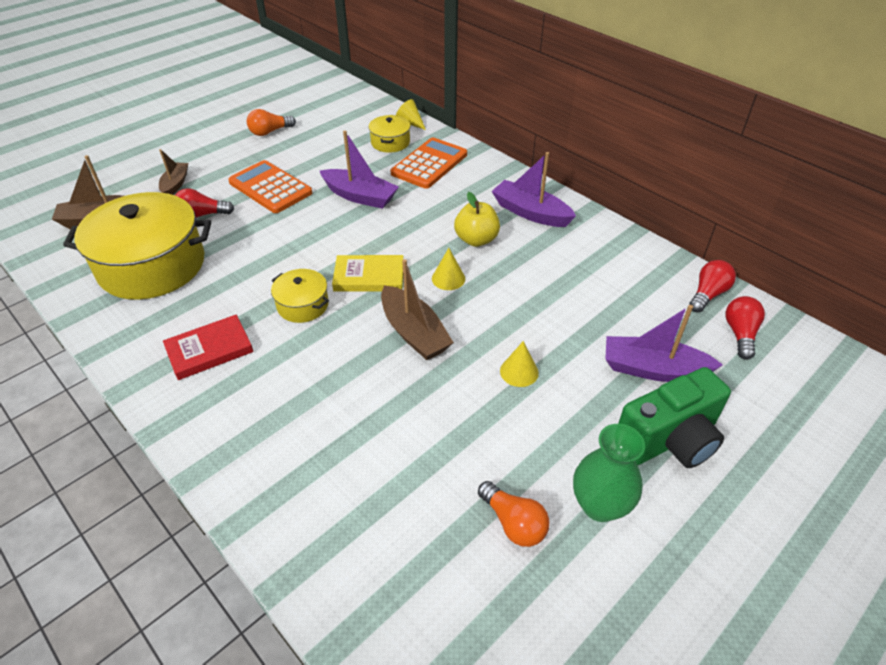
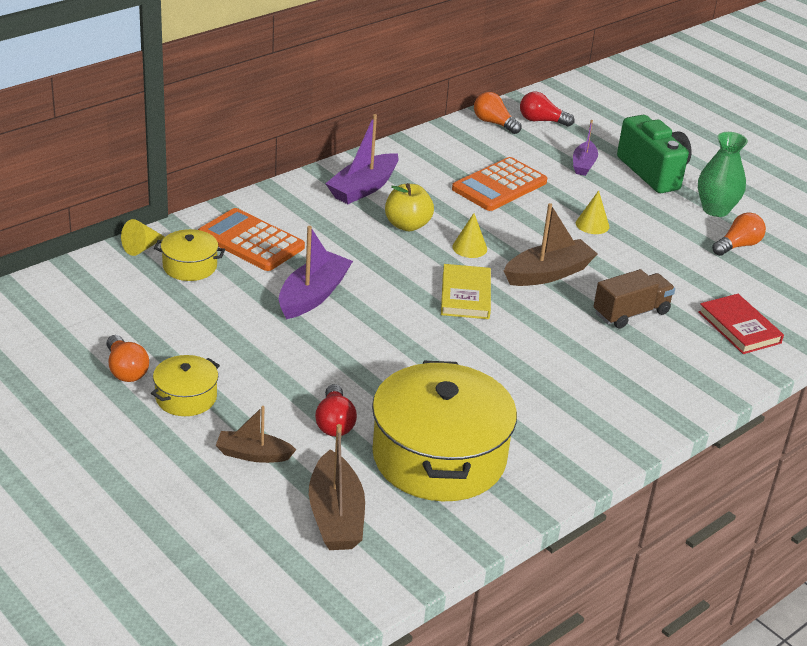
camera: 90 degrees left, 10 degrees down
(209, 350) = (580, 400): red book -> red book (739, 327)
(270, 188) = (279, 366): orange calculator -> orange calculator (499, 185)
(302, 305) = (510, 339): yellow pot -> yellow pot (186, 397)
(349, 396) = (631, 313): none -> brown truck
(653, 369) = (583, 165): purple boat -> purple boat, size x0.63
(707, 294) = (494, 123): red light bulb -> orange light bulb

